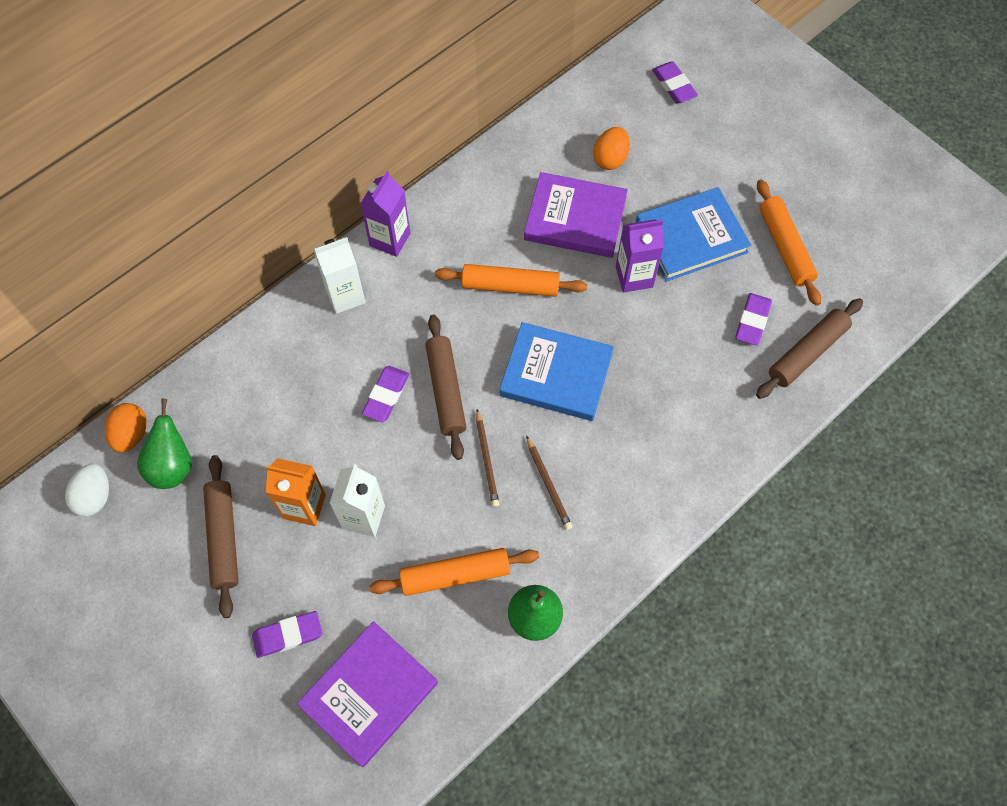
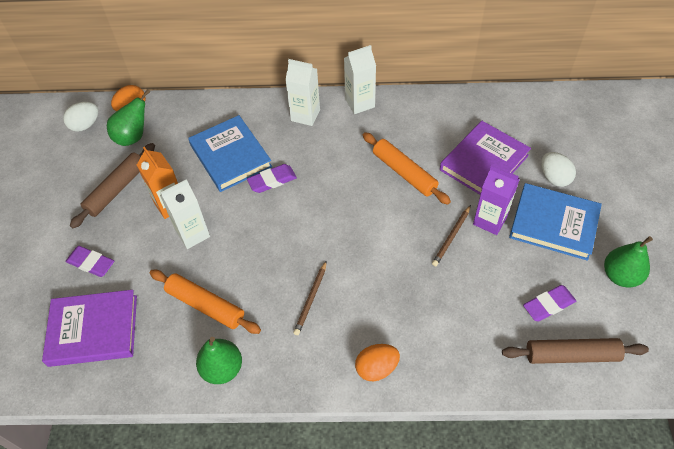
camera: 45 degrees right, 10 degrees down
(390, 239) = (360, 103): purple carton -> white carton
(446, 390) = (307, 201): brown rolling pin -> none
(486, 460) = (290, 256): brown pencil -> brown pencil (451, 237)
(556, 374) = (381, 240): blue book -> blue book (230, 156)
(575, 218) = (484, 162): purple book -> purple book turned 75 degrees clockwise
(610, 159) = (542, 144): orange egg -> orange egg (376, 368)
(651, 188) = (554, 178): none -> white egg
(674, 85) = (630, 129): purple eraser -> none
(785, 247) = (620, 276): orange rolling pin -> green pear

